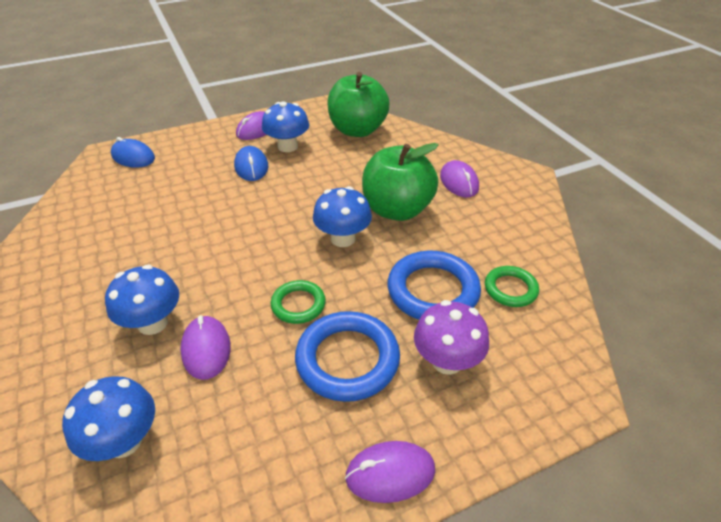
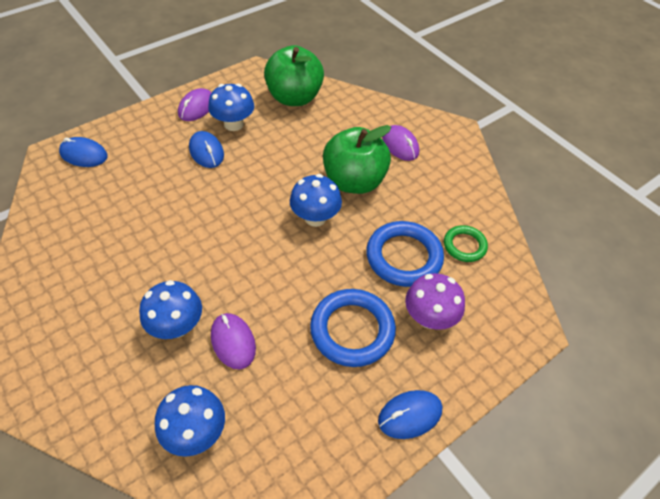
camera: 15 degrees left, 10 degrees up
(298, 304) = (297, 288): green ring -> none
(390, 473) = (410, 415): purple mouse -> blue mouse

